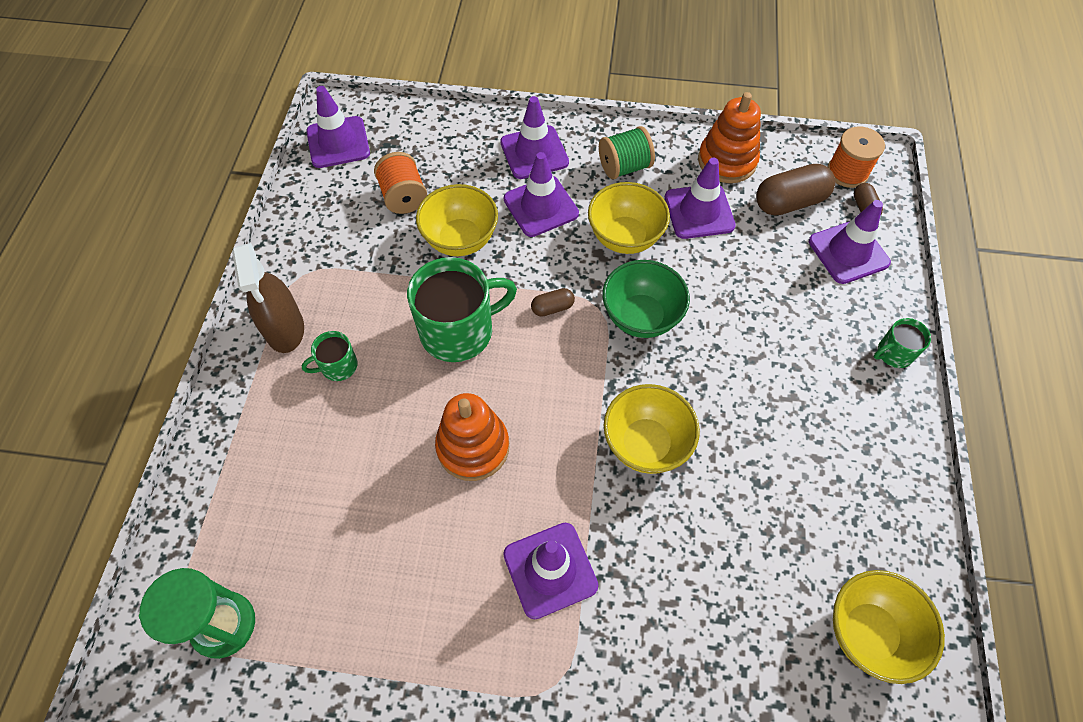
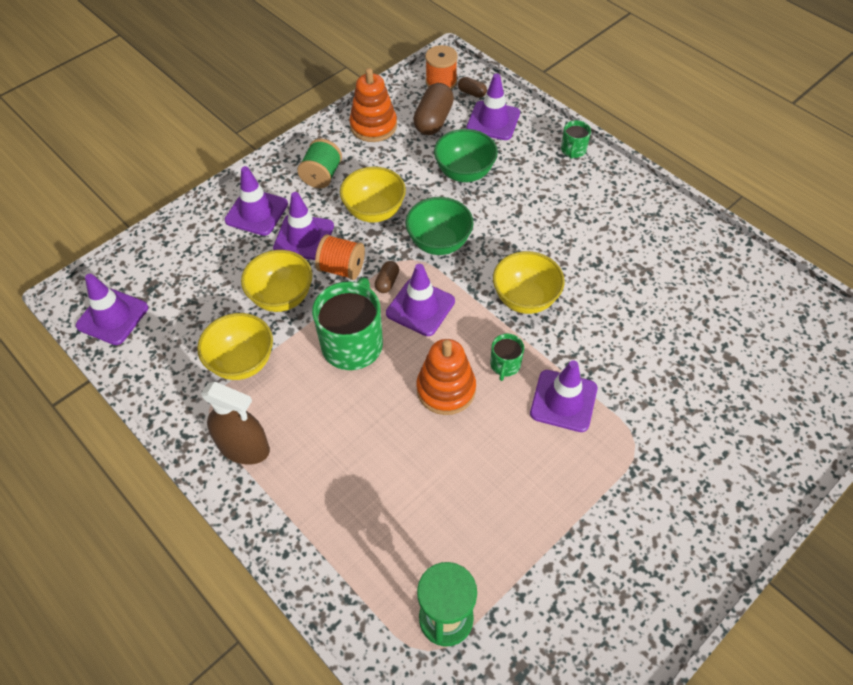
camera: 50 degrees left, 5 degrees down
(338, 366) = (309, 431): green mug -> green mug (505, 365)
(403, 197) = (209, 307): orange spool -> orange spool (342, 268)
(699, 211) = (395, 164): purple traffic cone -> purple traffic cone (420, 307)
(751, 276) = (464, 173): none -> green bowl
(868, 633) = (716, 278): yellow bowl -> yellow bowl (242, 362)

